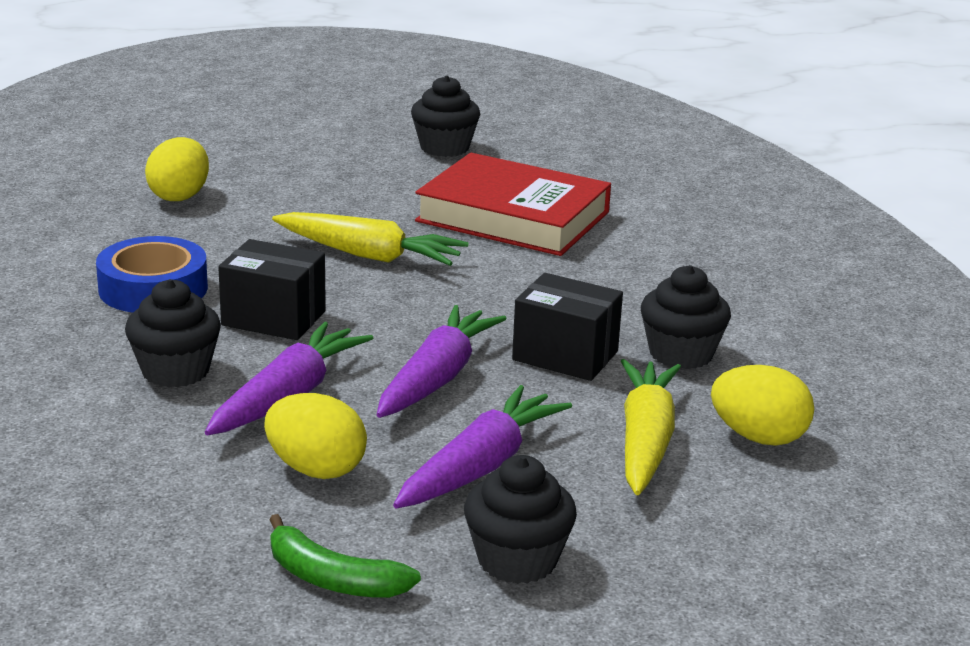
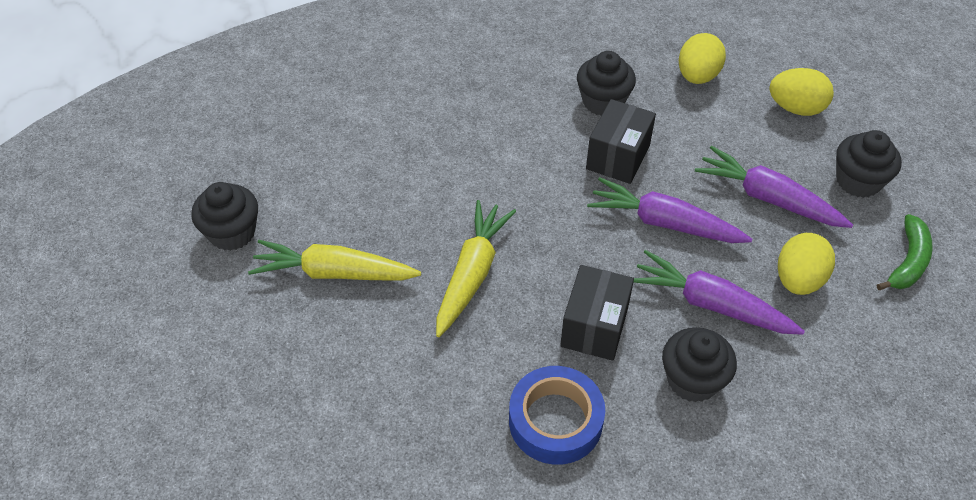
camera: 90 degrees left, 25 degrees up
(179, 196) = (351, 435): yellow egg -> yellow egg (795, 108)
(513, 217) = (389, 184): red book -> none
(645, 440) = (715, 123): yellow carrot -> yellow carrot (333, 273)

